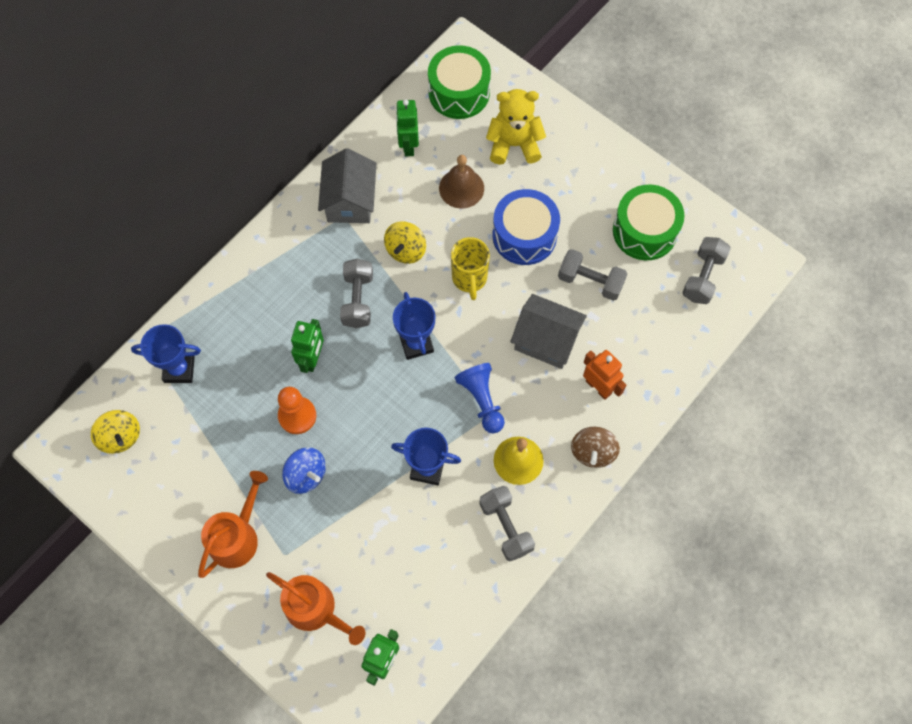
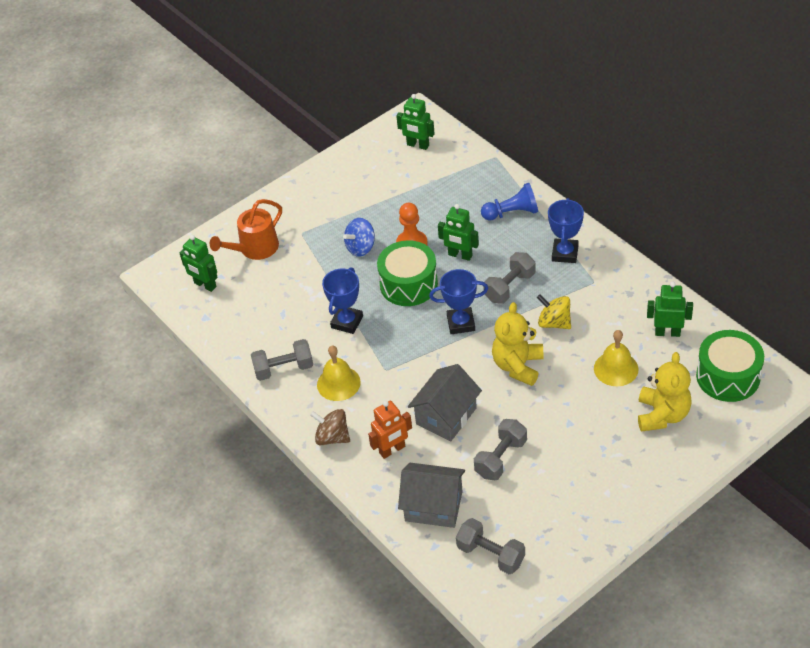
camera: 105 degrees right, 20 degrees down
(120, 437) = (418, 145): yellow spinning top -> green robot
(179, 369) = (466, 177): blue trophy -> blue trophy (565, 253)
(237, 537) = (323, 207): orange watering can -> none
(350, 201) = (610, 287): grey house -> grey house (433, 506)
(358, 300) = (509, 287): grey dumbbell -> grey dumbbell turned 60 degrees counterclockwise
(461, 188) = (616, 368): brown bell -> yellow bell
(469, 279) = (518, 366): yellow mug -> yellow teddy bear
(482, 400) = (398, 363): blue pawn -> blue pawn (512, 213)
(524, 235) = (558, 412): blue drum -> none
(644, 231) = (550, 512): green drum -> green drum (408, 284)

